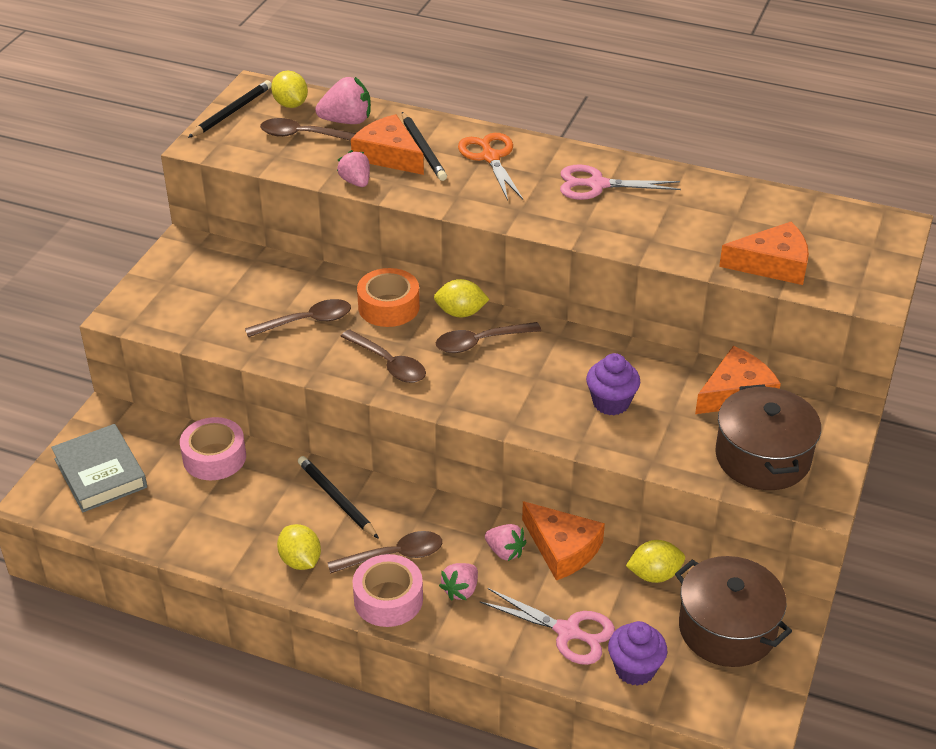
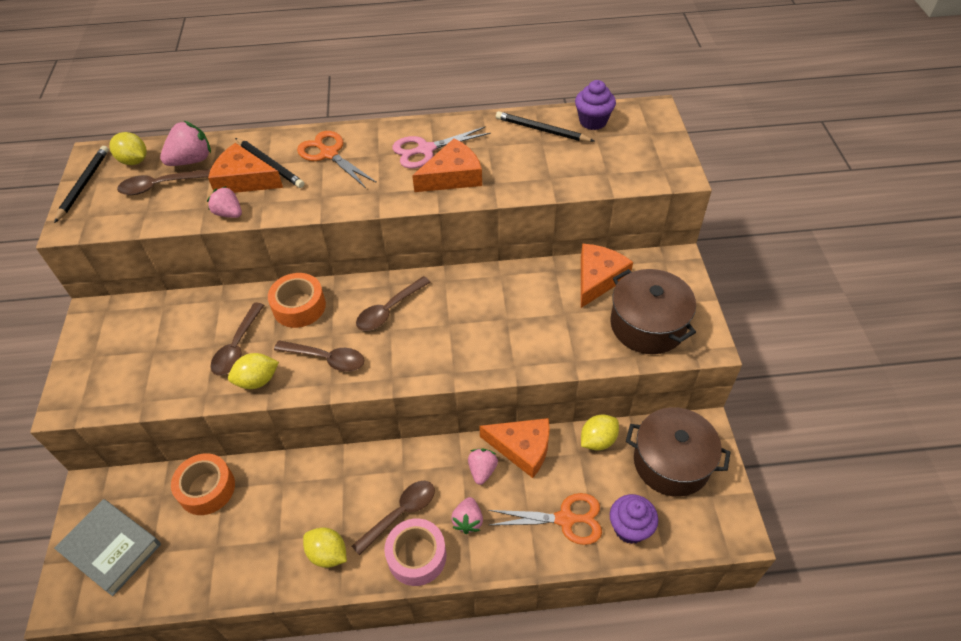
camera: 25 degrees left, 10 degrees up
(214, 457) = (207, 489): pink tape -> orange tape
(306, 321) = (237, 346): brown spoon -> brown spoon turned 150 degrees clockwise
(337, 499) = (328, 482): black pencil -> black pencil (542, 130)
(460, 313) = (359, 290): yellow lemon -> yellow lemon (257, 380)
(505, 552) = (482, 470): pink strawberry -> pink strawberry turned 90 degrees counterclockwise
(567, 632) = (565, 519): pink scissors -> orange scissors
(611, 403) = (516, 323): purple cupcake -> purple cupcake (593, 121)
(772, 264) = (592, 171): orange cheese -> orange cheese (452, 176)

